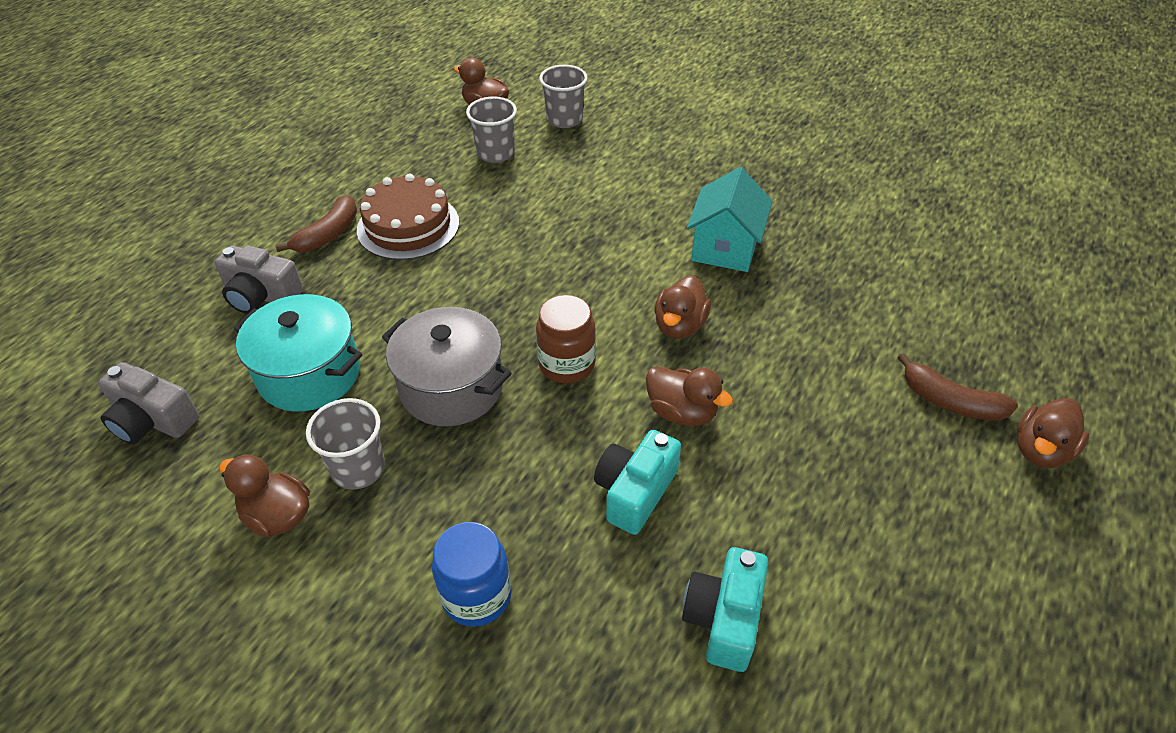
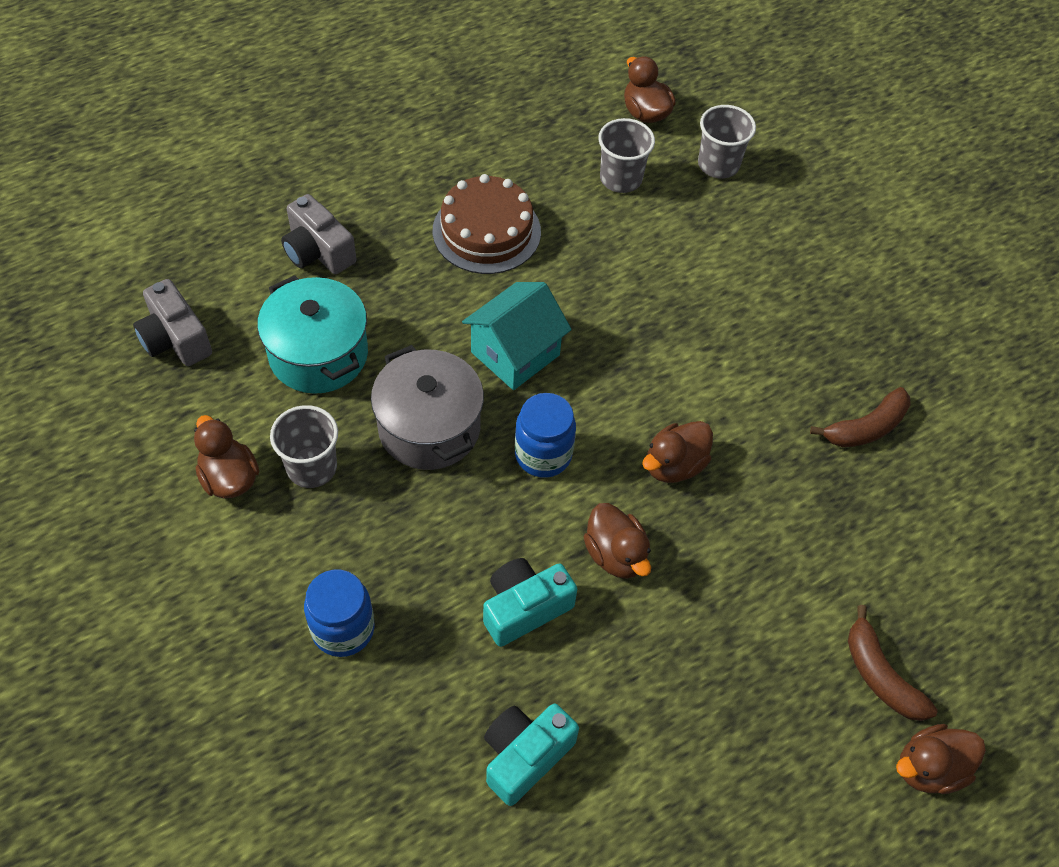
camera: 25 degrees right, 10 degrees up
(328, 234) = (409, 208): brown banana -> brown banana (865, 428)
(567, 365) = (543, 454): brown jar -> blue jar
(725, 248) = (779, 400): turquoise house -> turquoise house (515, 353)

